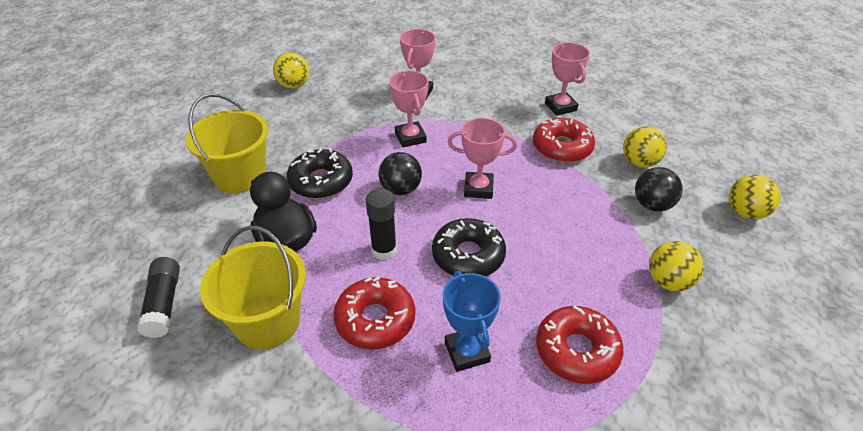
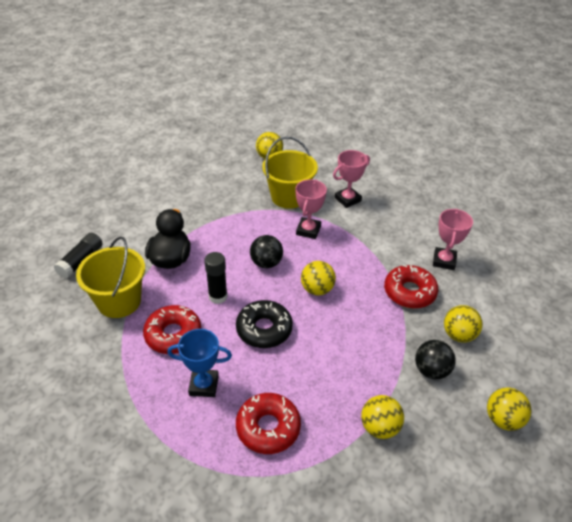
camera: 35 degrees right, 0 degrees up
(240, 176) = (182, 205): yellow bucket -> yellow bucket (289, 197)
(321, 181) = (224, 232): black donut -> none
(467, 352) = (204, 385): blue trophy -> blue trophy turned 75 degrees clockwise
(478, 188) = (317, 289): pink trophy -> yellow ball

